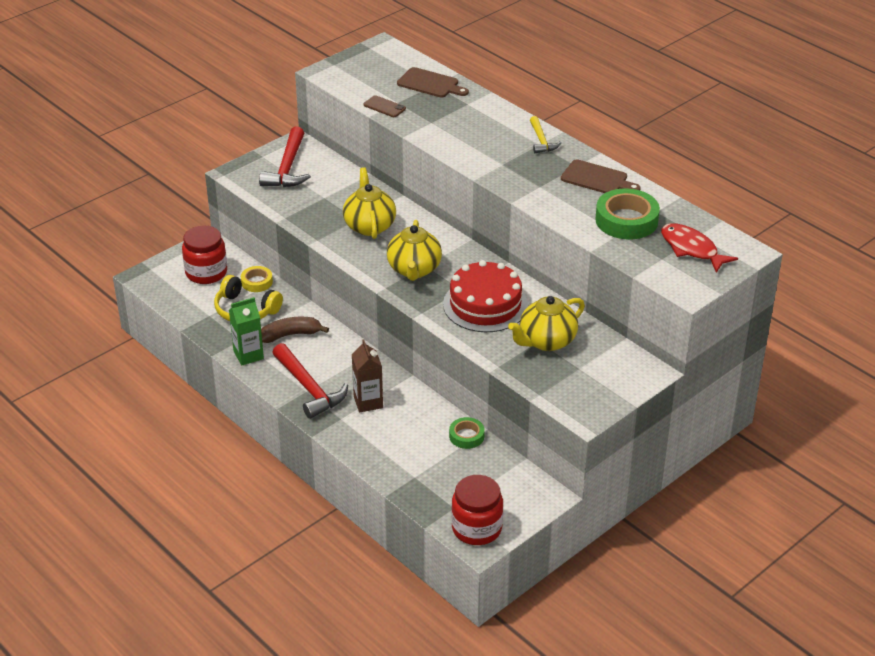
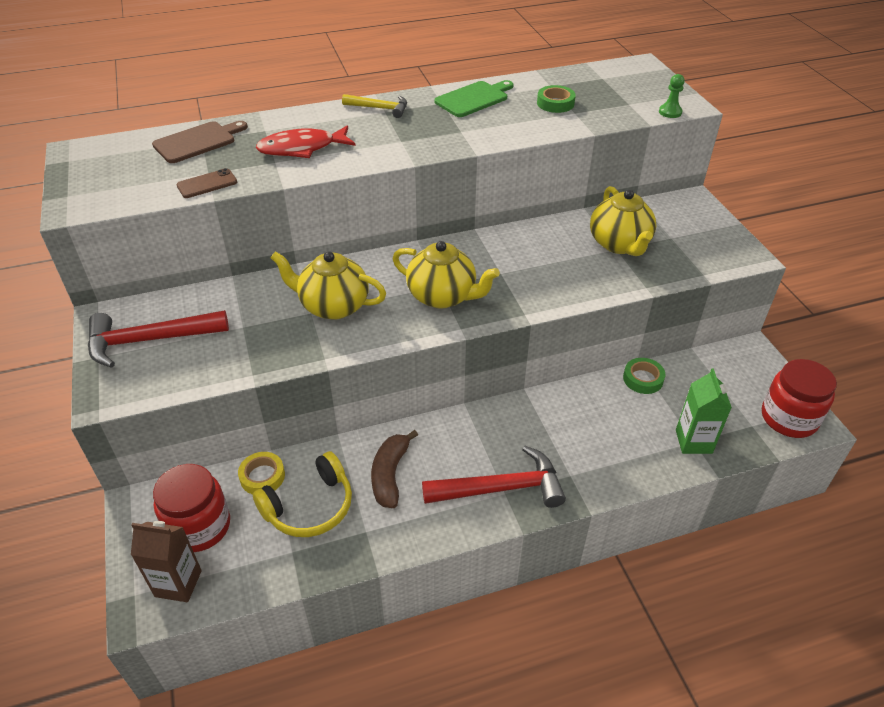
camera: 65 degrees left, 5 degrees up
(248, 355) = (403, 532): green carton -> green carton (693, 441)
(287, 168) = (149, 340): red hammer -> red hammer turned 135 degrees clockwise
(368, 402) = (553, 441): brown carton -> brown carton (178, 583)
(485, 304) = (537, 265): red cake -> none
(597, 179) = (473, 98): brown cutting board -> green cutting board
(626, 220) = (555, 103): green tape -> green tape, size x0.56
(666, 283) = (670, 112): none -> green pawn
(691, 249) = (622, 86): red fish -> red fish (302, 148)

